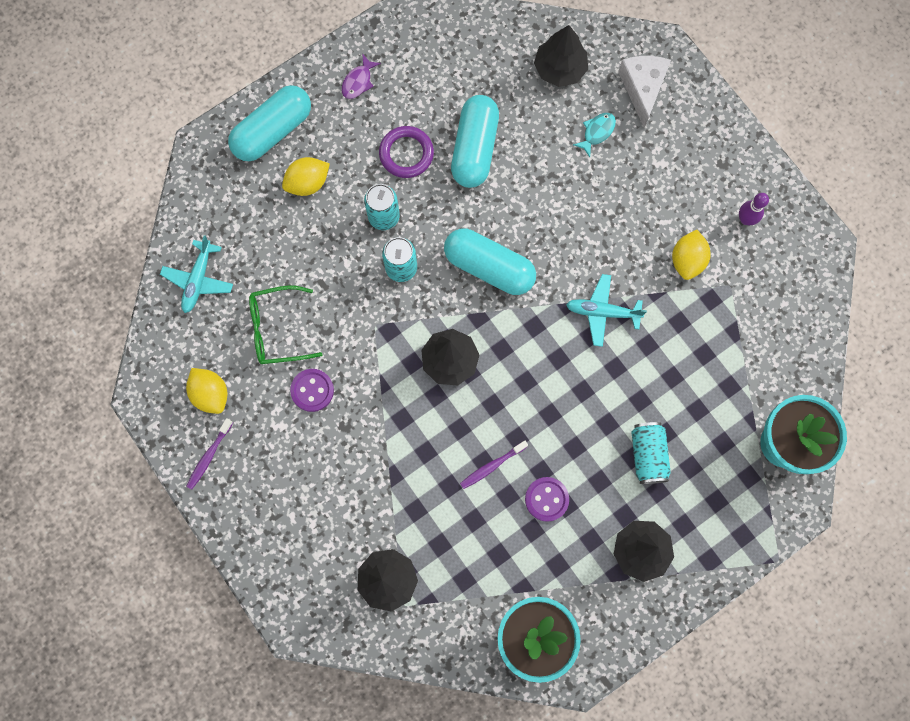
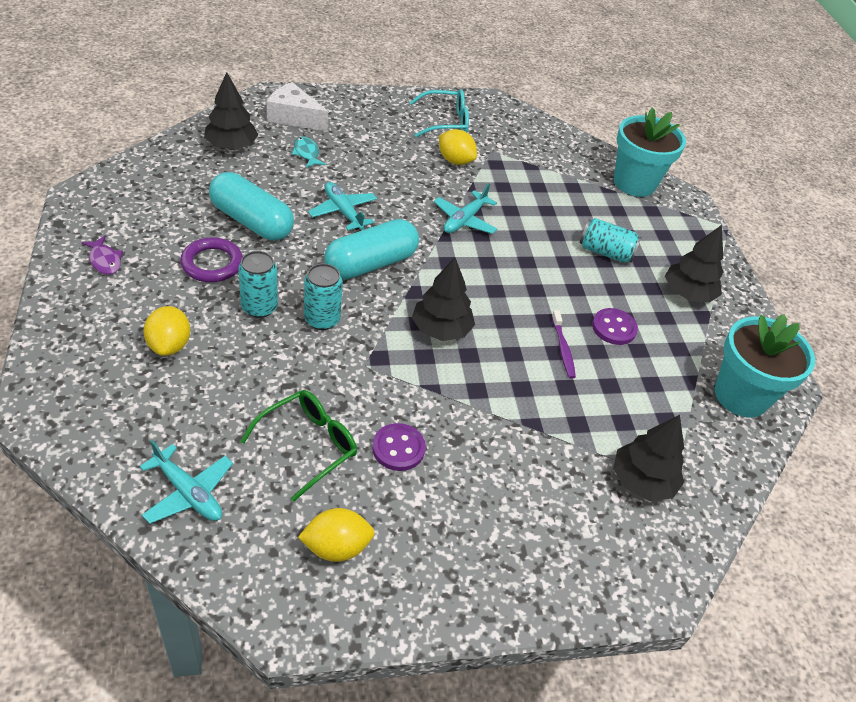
camera: 70 degrees left, 30 degrees down
(209, 456) = (411, 586): purple toothbrush -> none
(273, 131) = (84, 345): turquoise capsule -> none
(278, 329) = (307, 445): green glasses -> green glasses turned 150 degrees counterclockwise
(539, 209) = (343, 212): none -> turquoise plane
(745, 219) = (445, 122): purple bowling pin -> turquoise glasses

